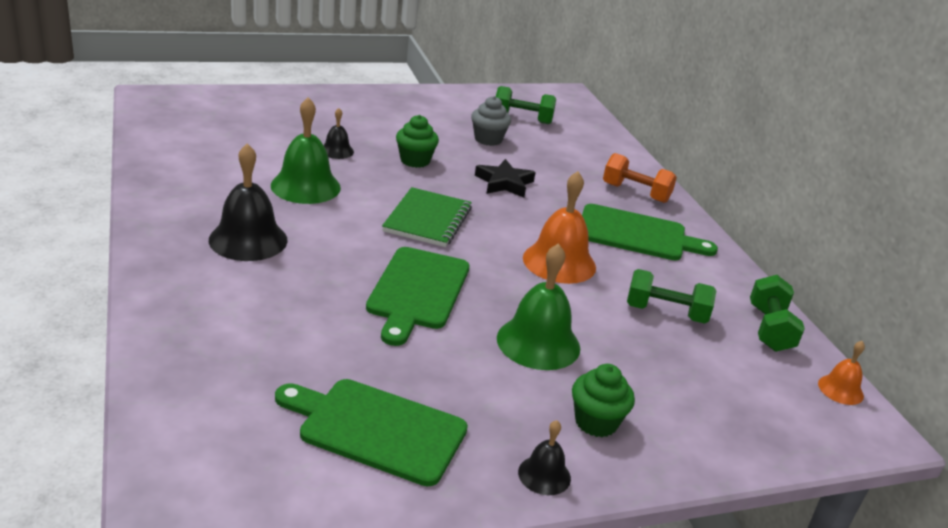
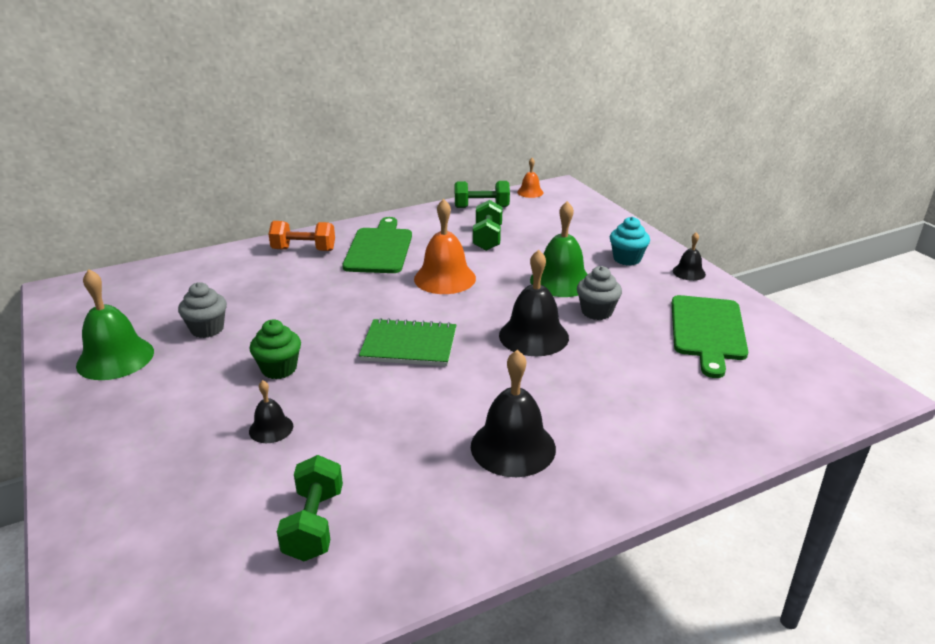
camera: 95 degrees left, 0 degrees up
(305, 186) = (375, 433): green bell -> green bell (115, 358)
(417, 291) = (533, 336): green cutting board -> black bell
(454, 349) = (596, 312): none -> grey cupcake
(504, 183) = (311, 312): black star -> none
(522, 119) = (144, 312): green dumbbell -> green dumbbell (314, 524)
(596, 422) = (627, 259): green cupcake -> turquoise cupcake
(635, 193) = (304, 250): orange dumbbell -> orange dumbbell turned 75 degrees clockwise

